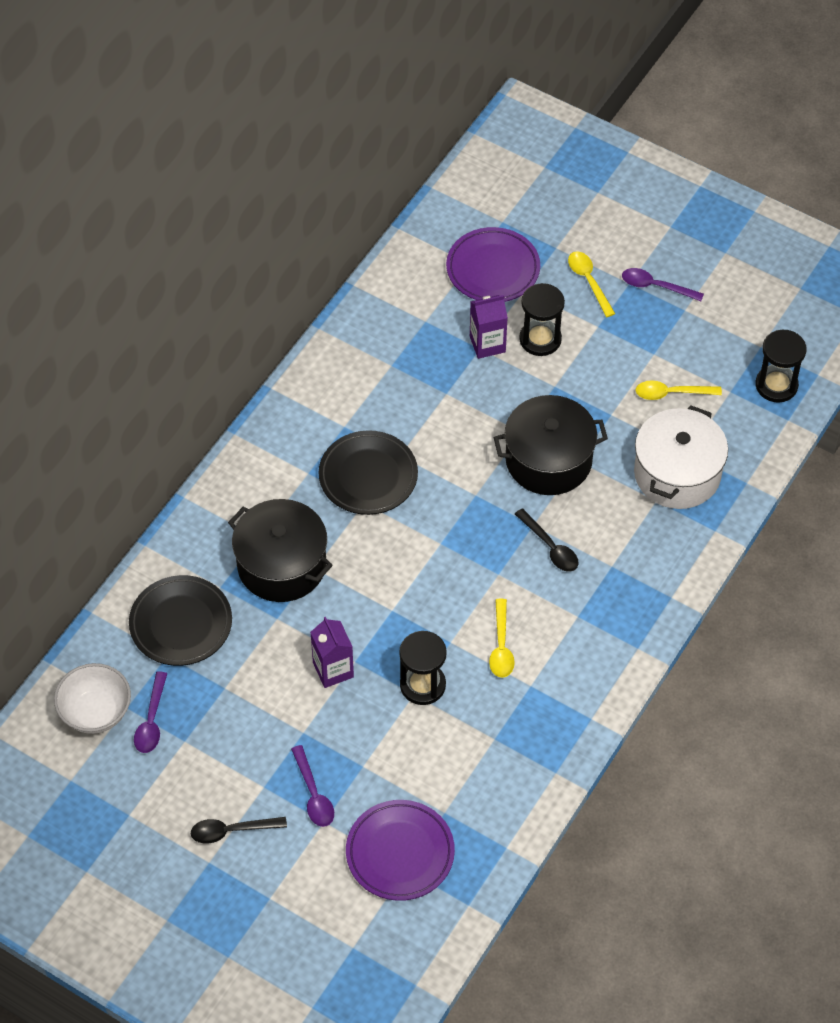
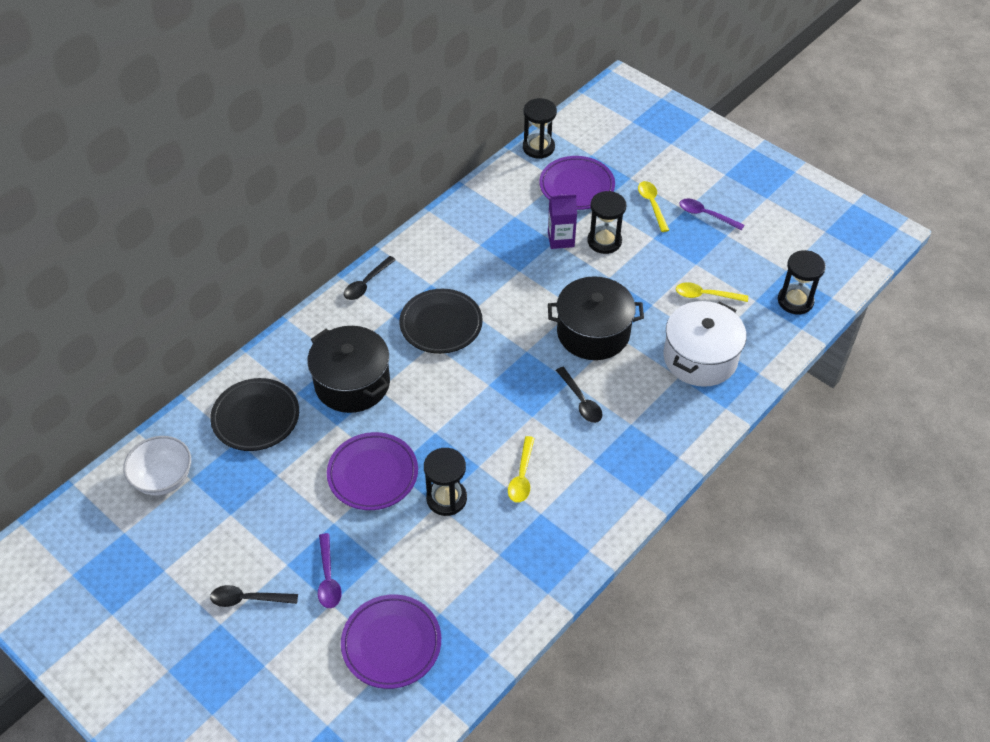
camera: 10 degrees right, 5 degrees down
(151, 720) = (208, 493): purple spoon -> none
(266, 436) = (366, 283): none -> black spoon
(333, 670) = (373, 474): purple carton -> purple plate
(435, 221) = (538, 147): none -> black hourglass

